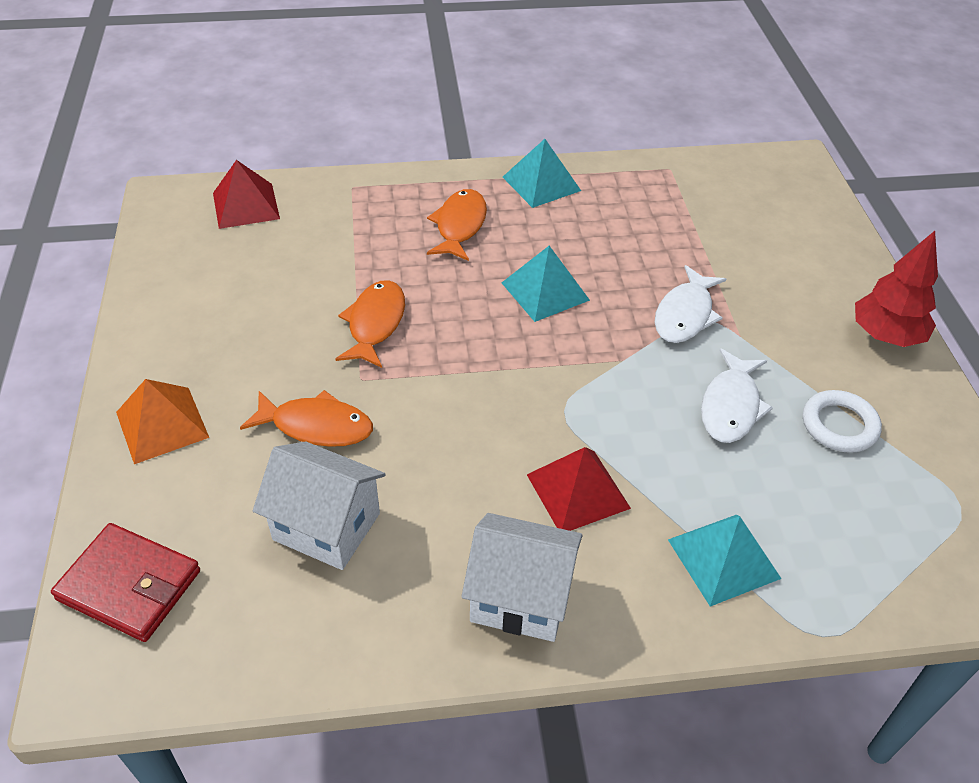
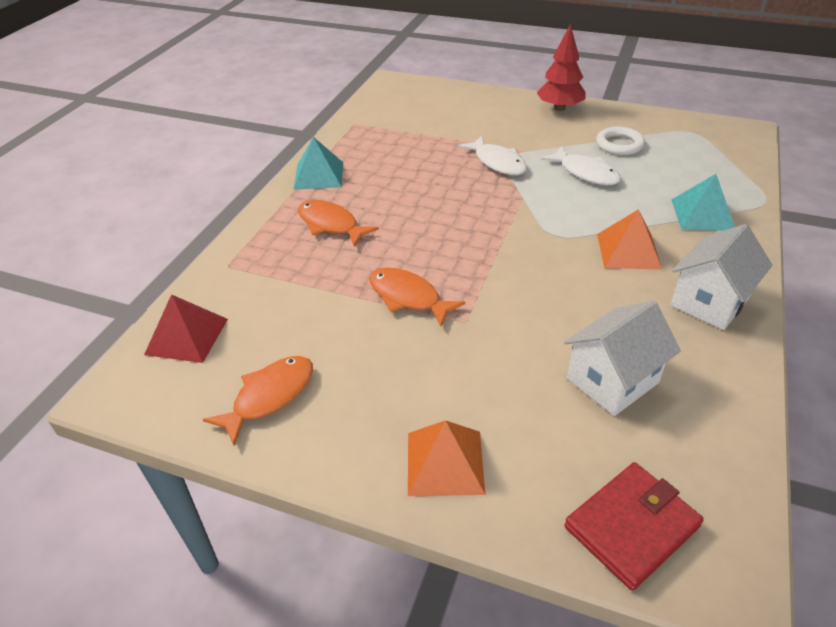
camera: 60 degrees left, 5 degrees down
(316, 426) = (503, 360): orange fish -> orange fish (269, 396)
(545, 291) = (434, 208): turquoise pyramid -> none
(578, 491) = (628, 251): red pyramid -> orange pyramid

